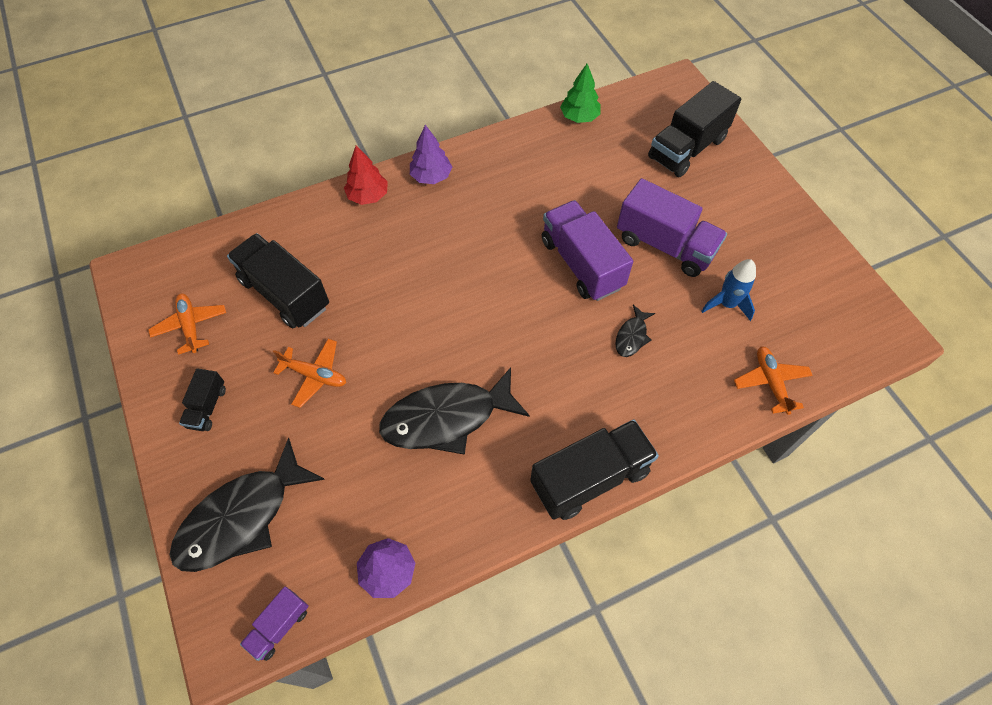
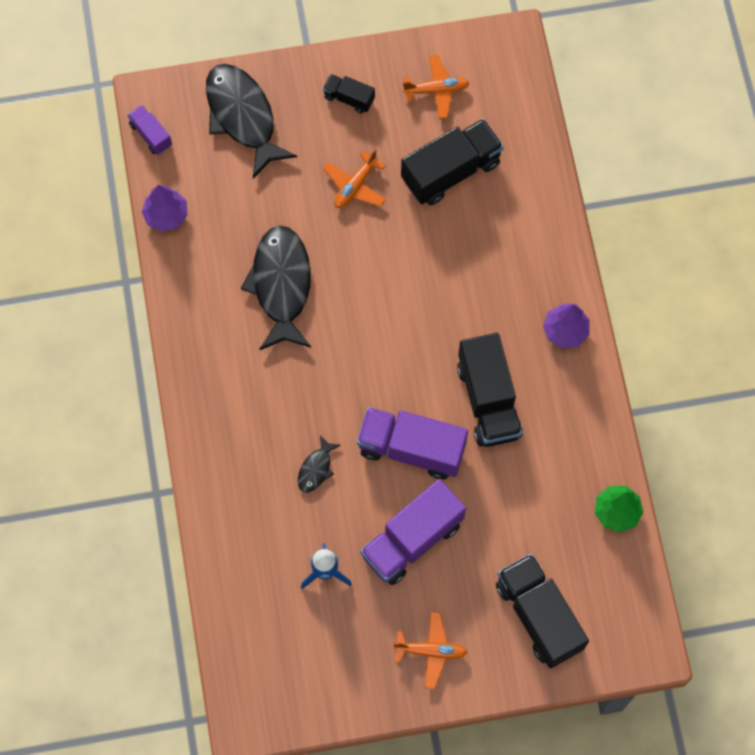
camera: 105 degrees right, 10 degrees up
(368, 196) = (554, 264): red tree -> none
(581, 264) = (411, 449): purple truck -> purple truck turned 150 degrees counterclockwise
(590, 478) = (192, 386): black truck -> black truck (488, 400)
(632, 336) = (316, 468): black fish -> black fish turned 105 degrees counterclockwise
(770, 382) = (231, 577): orange plane -> orange plane (431, 651)

